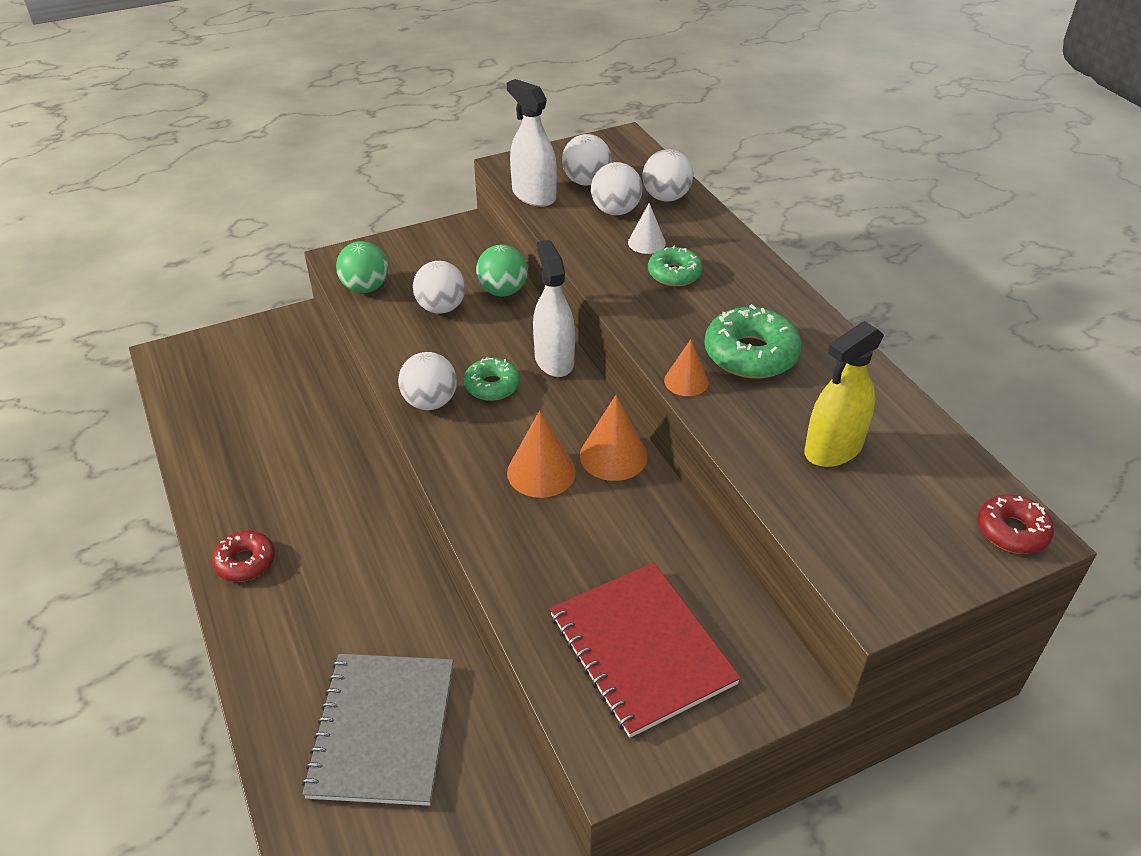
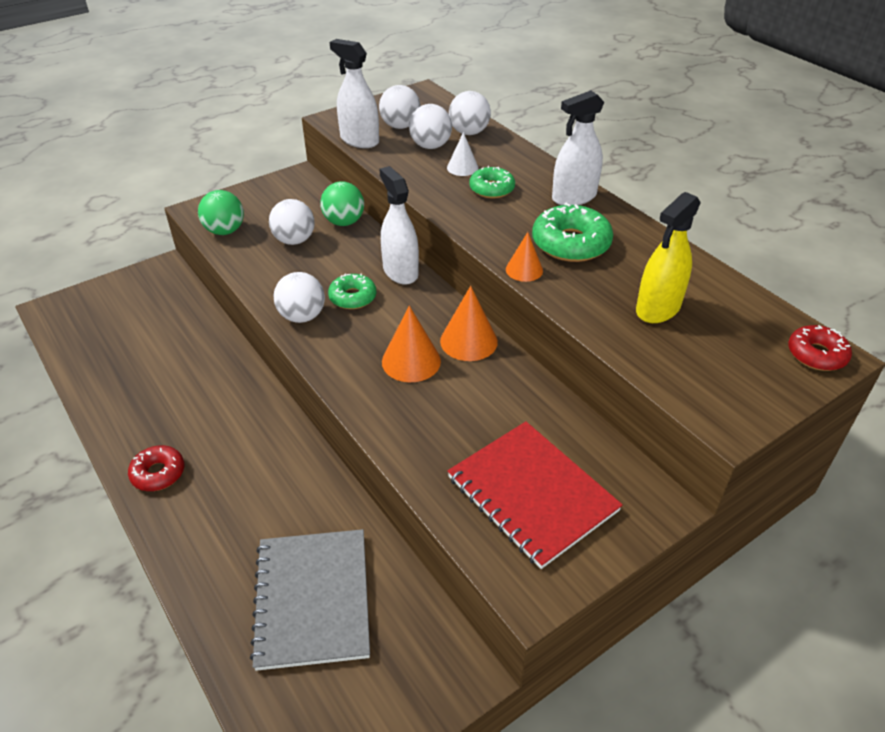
camera: 10 degrees left, 0 degrees up
(771, 295) = (574, 197): none -> white spray bottle

